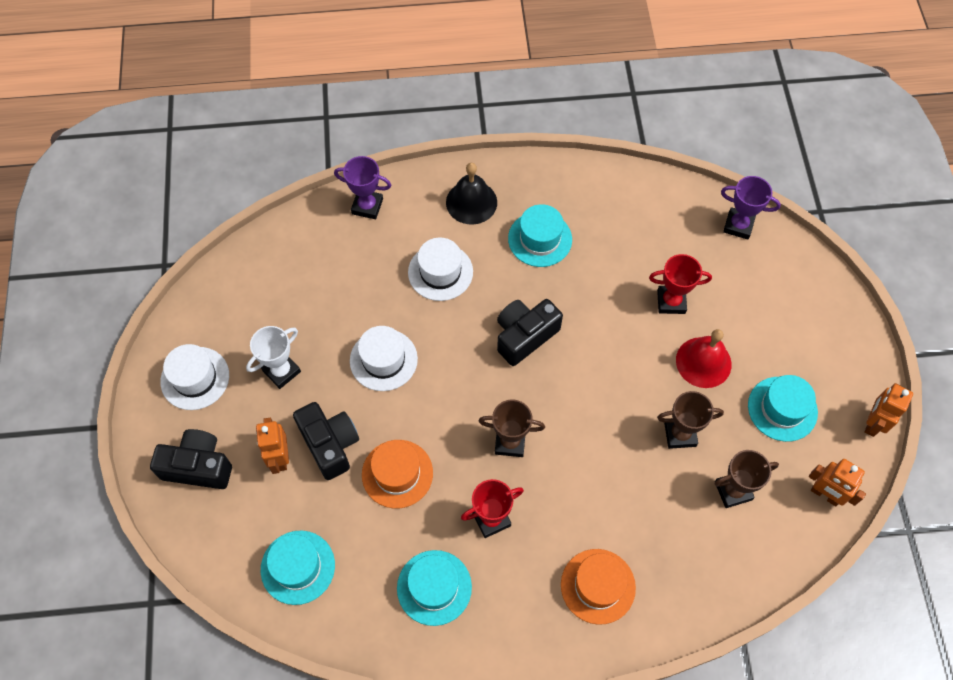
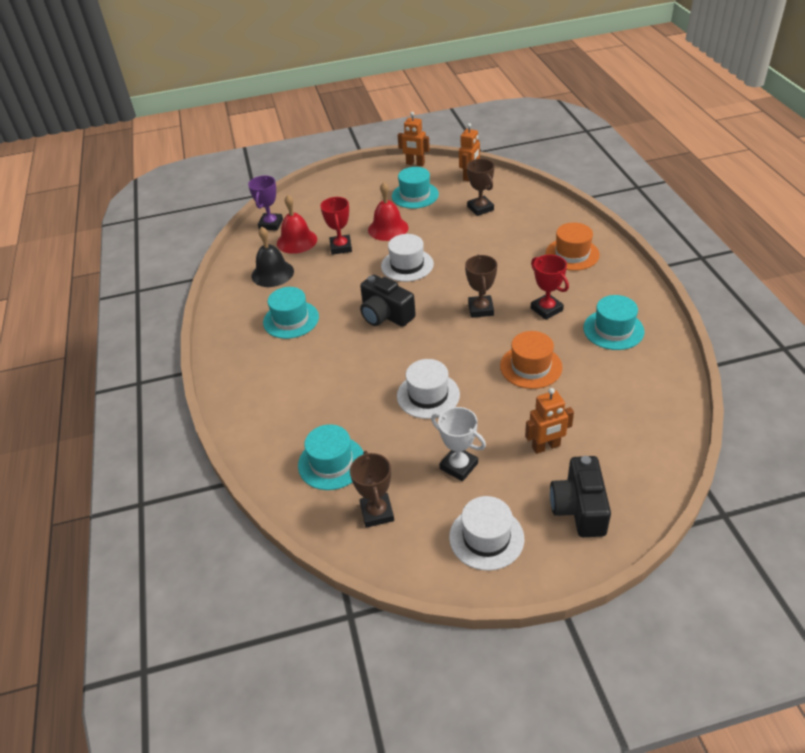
camera: 95 degrees left, 20 degrees down
(298, 567) = (638, 411): turquoise hat -> turquoise hat (331, 463)
(330, 444) = (520, 414): black camera -> none
(367, 206) = (261, 440): purple trophy -> none
(440, 272) = (331, 374): white hat -> white hat (407, 265)
(471, 202) = (254, 367): black bell -> black bell (272, 273)
(680, 434) = (447, 233): brown trophy -> brown trophy (377, 512)
(694, 253) = (297, 241): none -> red bell

